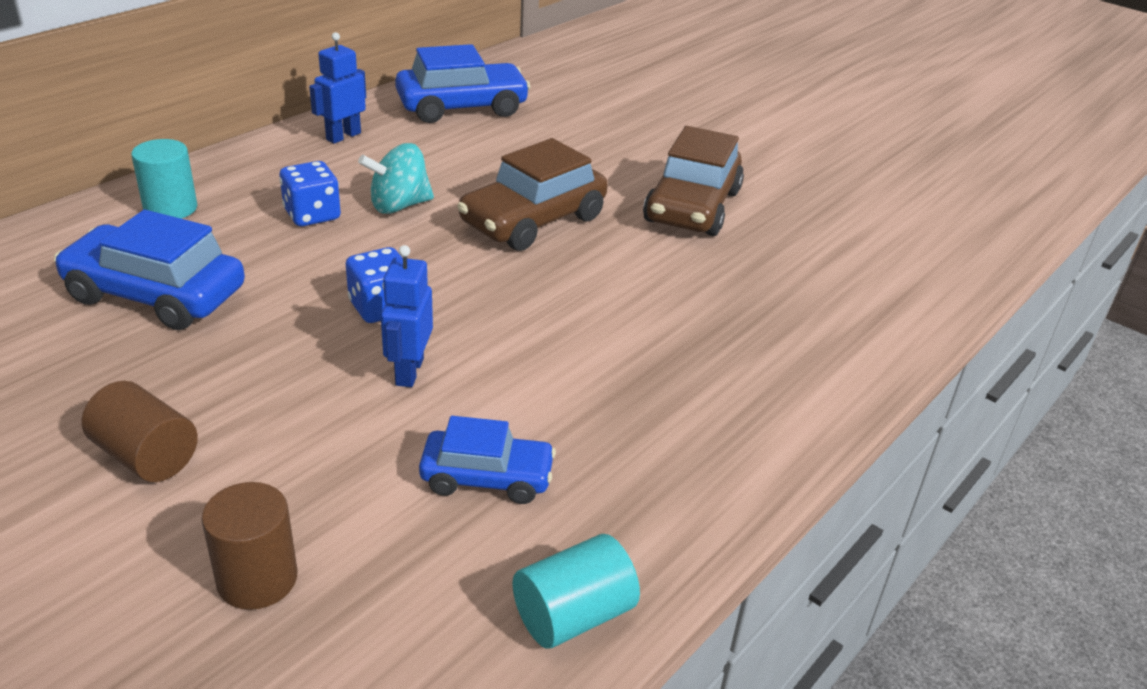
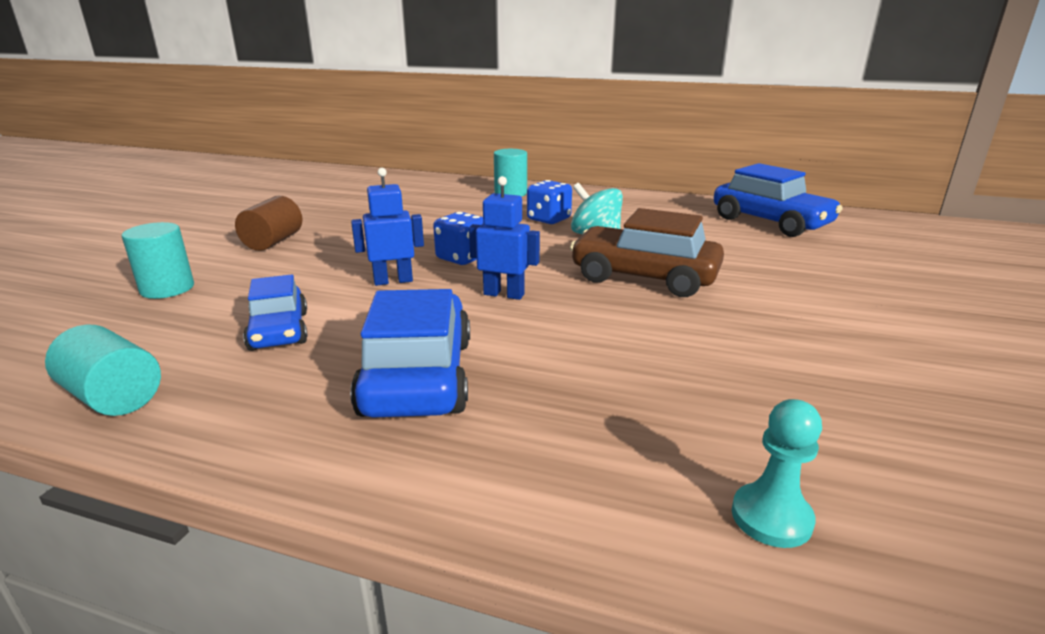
camera: 70 degrees right, 10 degrees down
(156, 295) = (422, 210): blue car -> blue car (418, 376)
(257, 579) = (167, 288): brown cylinder -> turquoise cylinder
(343, 136) = (658, 205): blue robot -> blue robot (504, 294)
(692, 207) = (791, 339): brown car -> none
(878, 306) = (771, 517): none -> turquoise pawn

